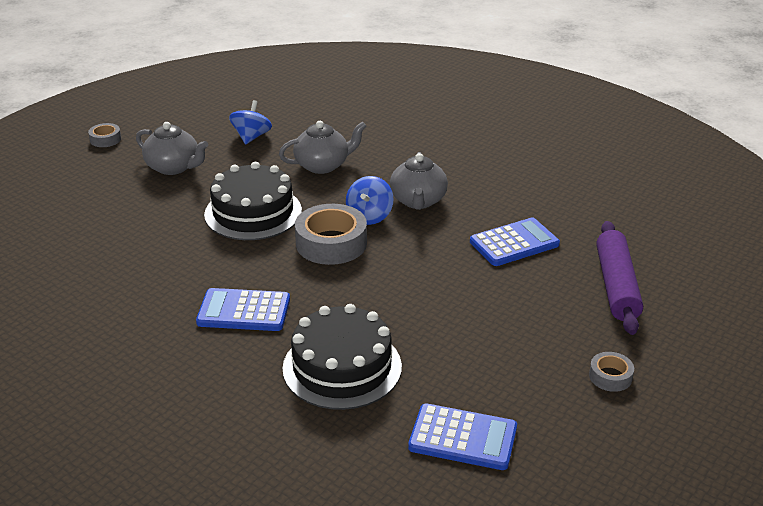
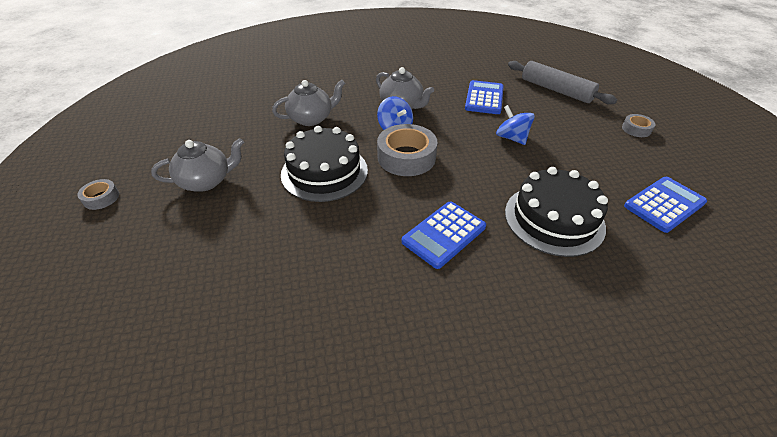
camera: 50 degrees left, 10 degrees up
(251, 137) = (229, 129): blue spinning top -> blue spinning top (511, 138)
(323, 165) = (311, 118): grey teapot -> grey teapot turned 45 degrees clockwise
(616, 286) = (556, 90): purple rolling pin -> grey rolling pin

